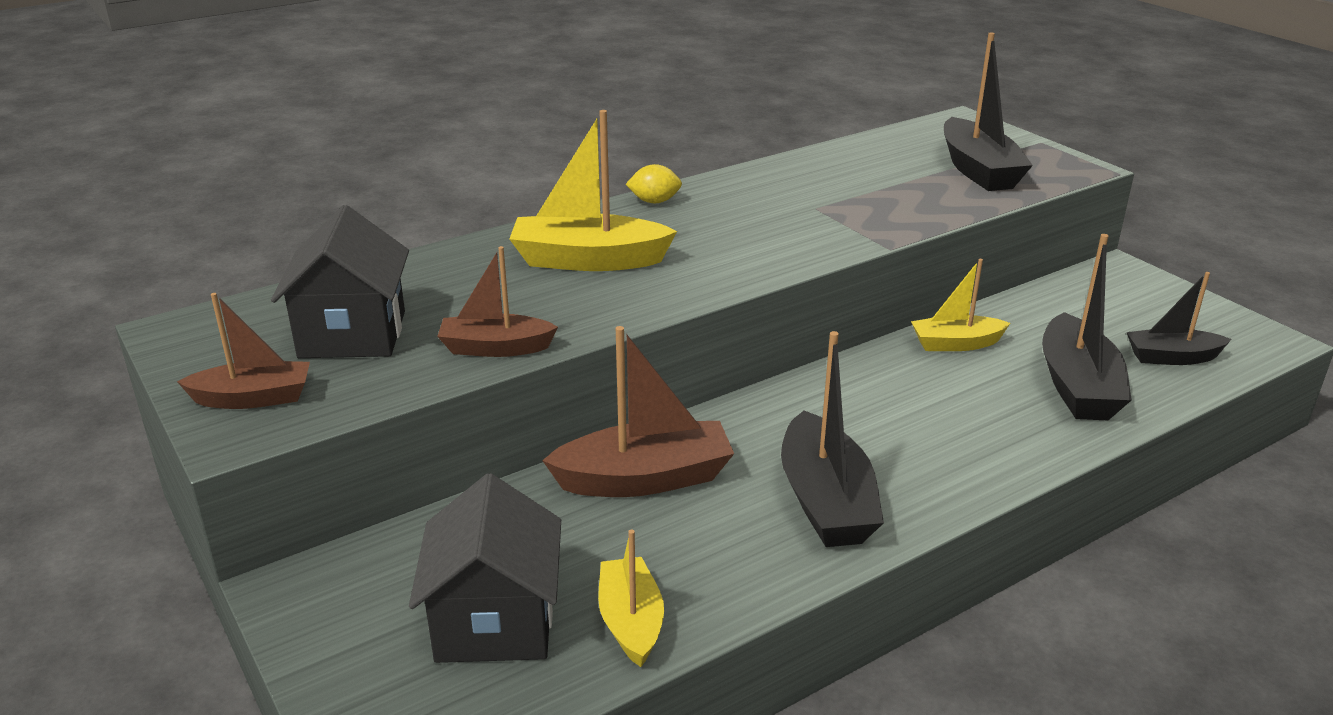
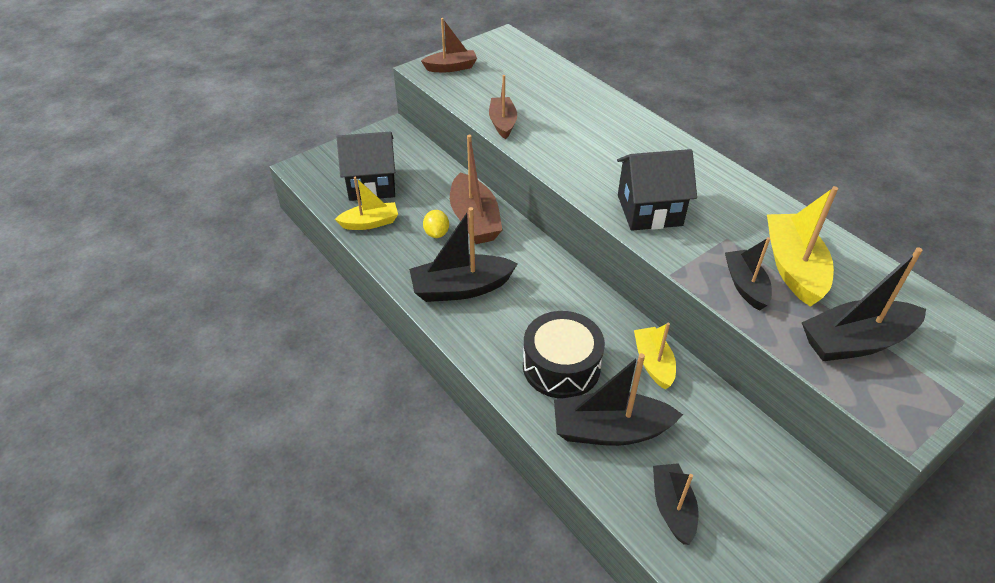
camera: 85 degrees right, 15 degrees up
(253, 398) = (451, 67): brown boat -> brown boat turned 90 degrees counterclockwise
(352, 334) = (509, 81): black house -> black house (649, 210)
(588, 260) = (608, 143): yellow boat -> yellow boat (793, 267)
(654, 201) = (704, 162): yellow lemon -> yellow lemon (436, 233)
(903, 209) = (745, 285): none -> black boat
(979, 414) = (561, 366): none -> black drum

